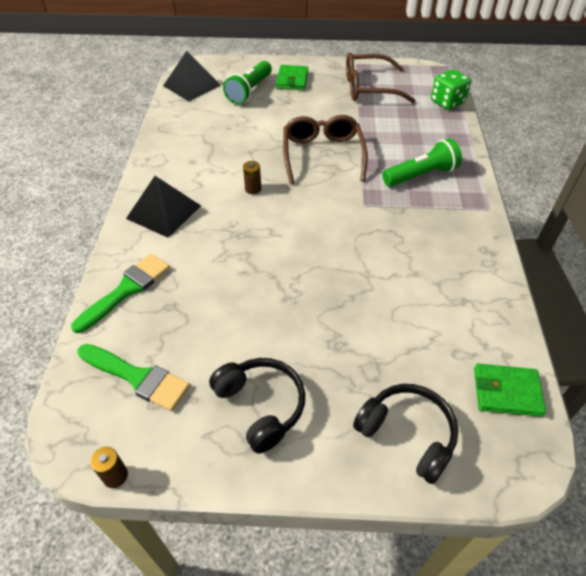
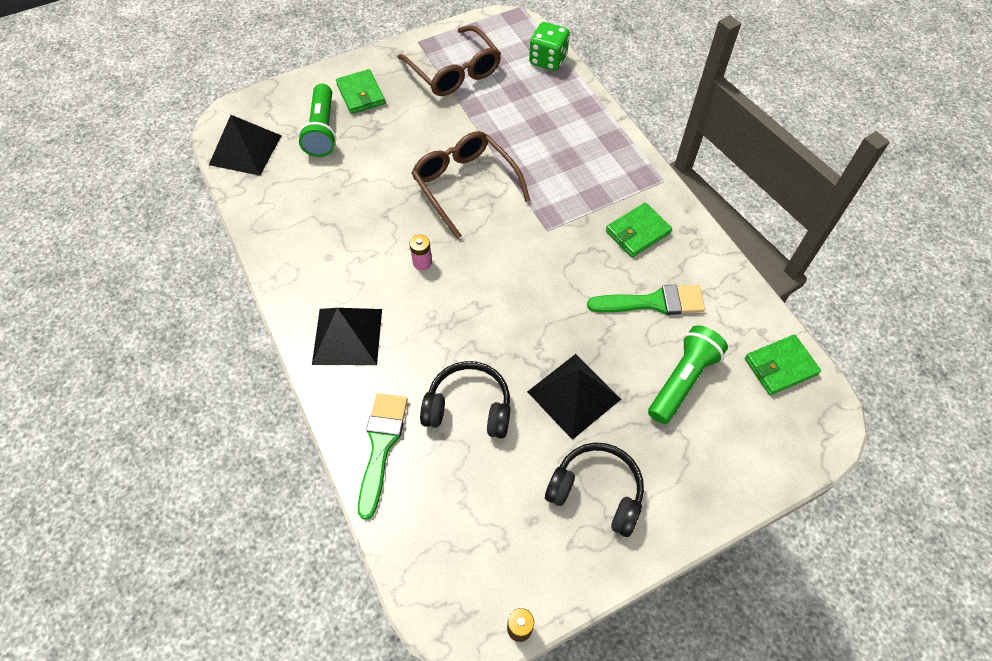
camera: 30 degrees left, 10 degrees up
(137, 377) = (466, 529): green brush -> green brush (653, 302)
(253, 189) = (422, 262): brown battery -> pink battery
(298, 325) = (574, 395): none -> black pyramid
(369, 88) = (454, 72): brown glasses -> brown glasses turned 90 degrees counterclockwise
(407, 434) = (729, 448): black headphones -> black headphones (469, 407)
(421, 175) = (579, 168): green flashlight -> green flashlight (682, 380)
(440, 235) = (637, 232): none -> green wallet

